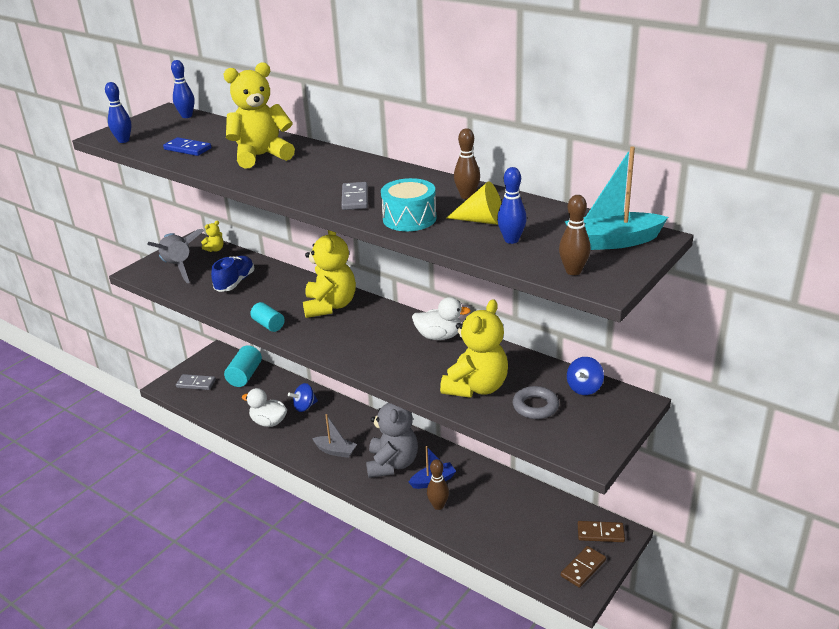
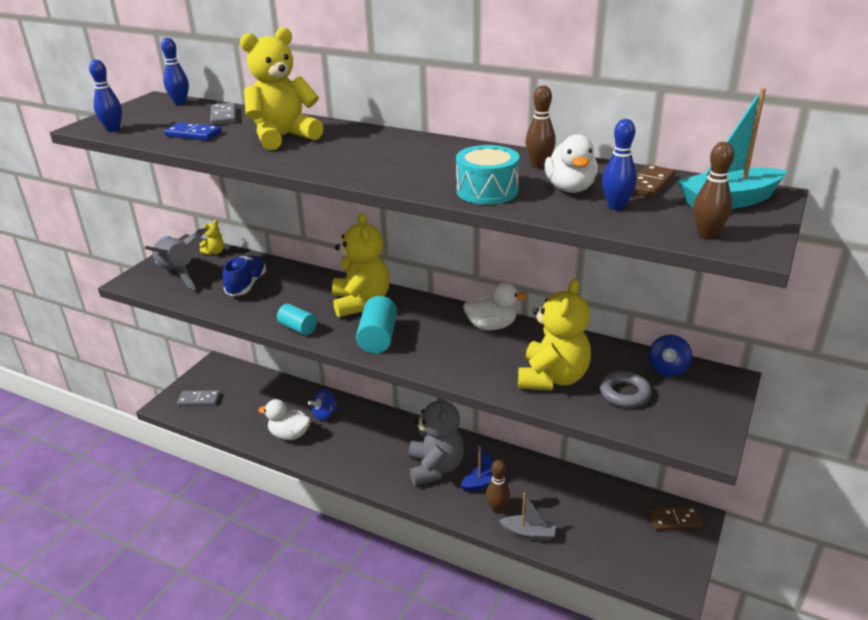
camera: 10 degrees left, 0 degrees up
(245, 375) = (251, 386): turquoise cylinder -> turquoise cylinder (378, 338)
(335, 451) = (370, 459): grey boat -> grey boat (528, 533)
(355, 198) = (413, 174): grey domino -> grey domino (223, 116)
(481, 220) = (570, 188): yellow cone -> white duck
(583, 568) = (670, 561): brown domino -> brown domino (649, 184)

